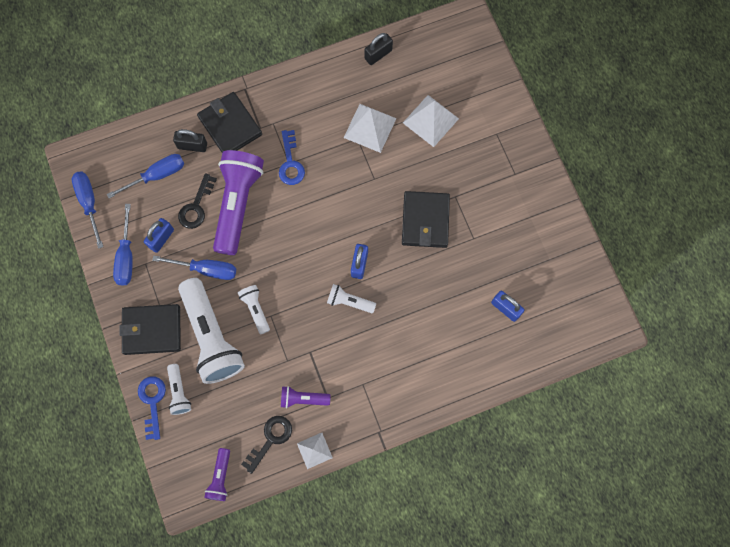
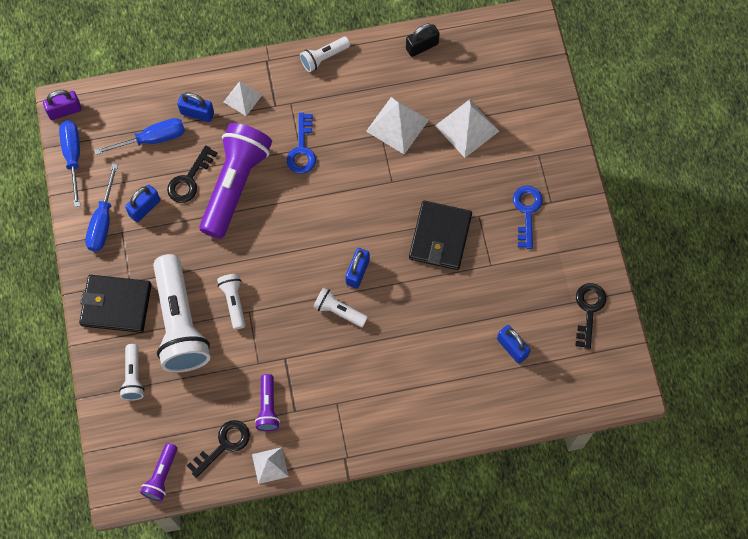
camera: 10 degrees right, 5 degrees down
(74, 163) = (65, 111): none -> purple padlock
(152, 402) = (102, 382): blue key -> blue key (527, 211)
(192, 146) = (197, 113): black padlock -> blue padlock
(206, 269) = (188, 249): blue screwdriver -> none
(230, 126) = (242, 98): black wallet -> white pyramid
(294, 78) = (323, 58): none -> white flashlight
(303, 398) = (267, 407): purple flashlight -> purple flashlight turned 105 degrees counterclockwise
(565, 263) = (589, 310): none -> black key

